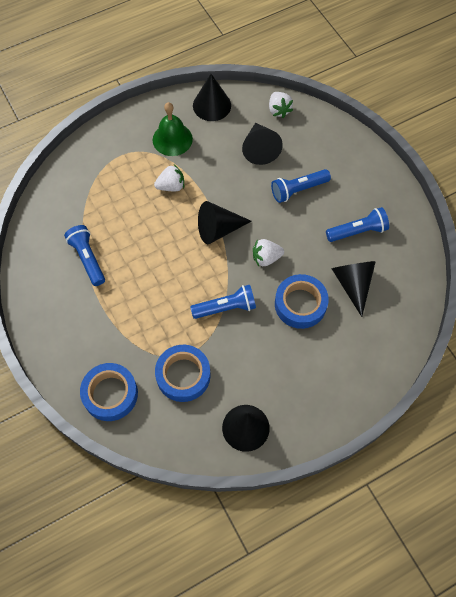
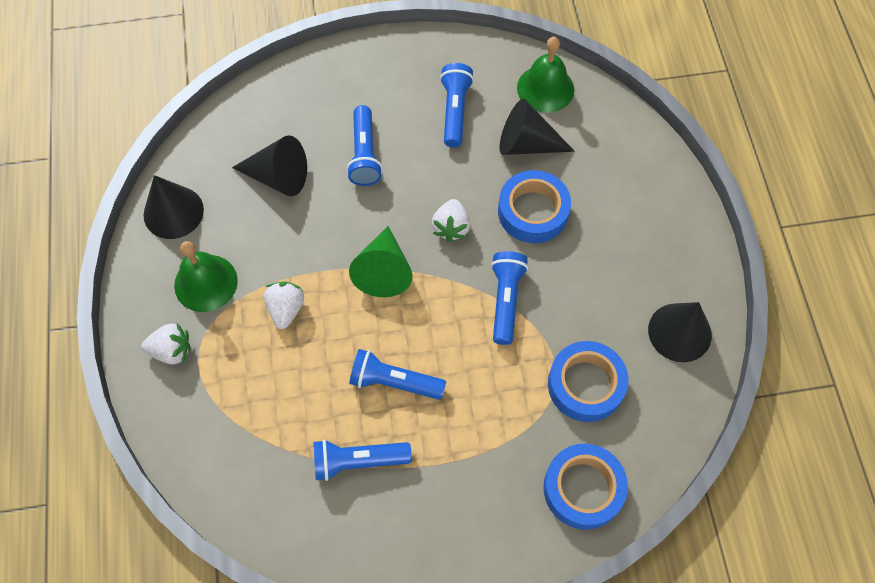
camera: 70 degrees left, 0 degrees up
(145, 261) = (394, 382): none -> blue flashlight
(218, 229) = (383, 271): black cone -> green cone
(279, 110) = (226, 132): white strawberry -> white strawberry (171, 351)
(405, 282) = (545, 88): none -> green bell

